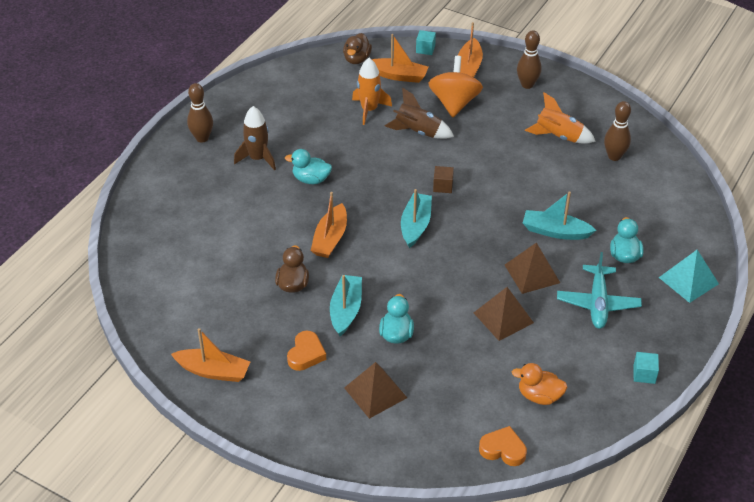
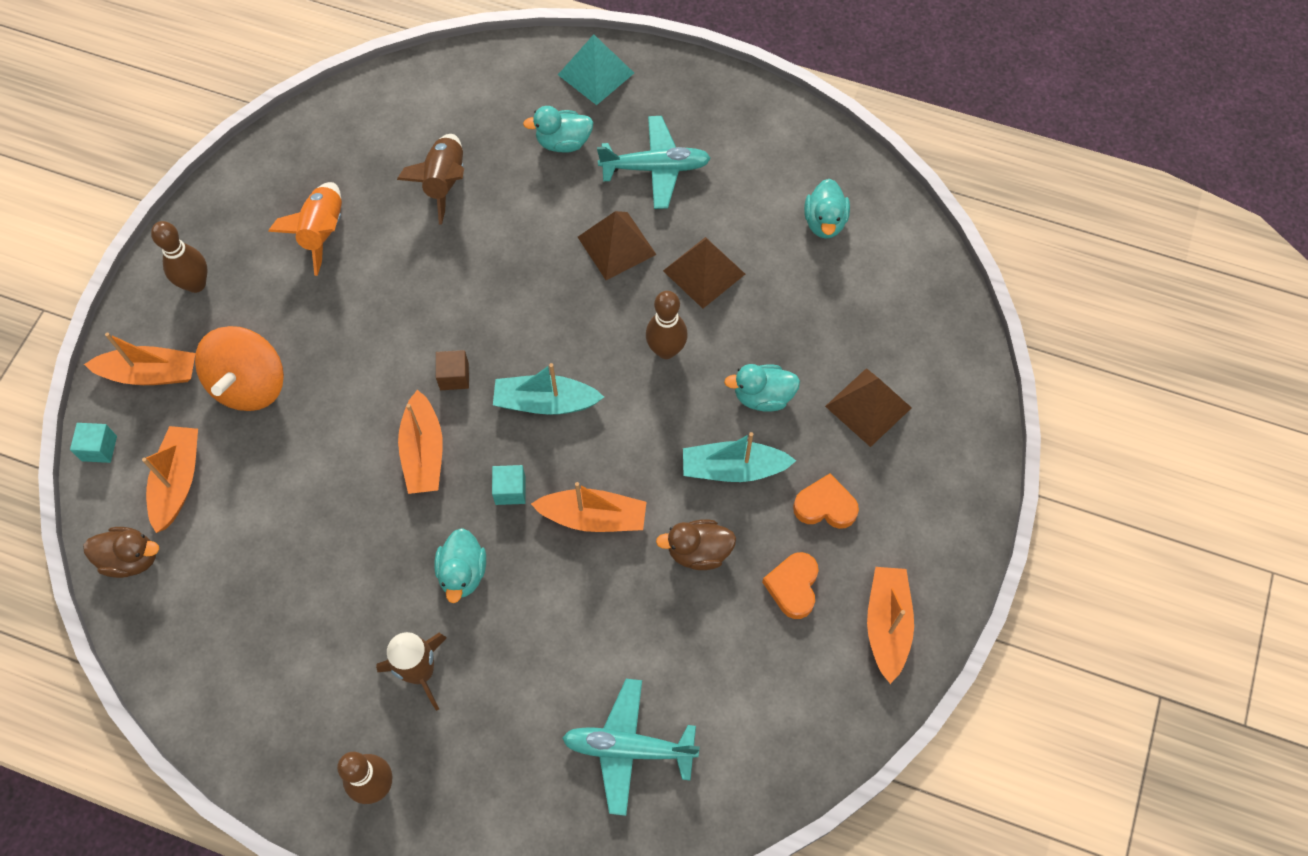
camera: 100 degrees left, 20 degrees up
(182, 237) = (628, 748): none -> turquoise plane
(369, 110) = (275, 513): orange rocket -> none
(393, 169) = (423, 452): none -> orange boat
(418, 132) = (328, 429): brown rocket -> brown rocket (444, 183)
(454, 103) = (250, 384): orange spinning top -> orange spinning top turned 75 degrees counterclockwise
(503, 449) = (915, 253): orange heart -> orange heart (793, 586)
(539, 396) = (824, 222): orange duck -> turquoise duck
(555, 231) = (530, 224): turquoise boat -> none
(614, 156) = (361, 160): brown bowling pin -> brown bowling pin (666, 350)
(644, 374) = (762, 116): turquoise cube -> turquoise cube (510, 490)

